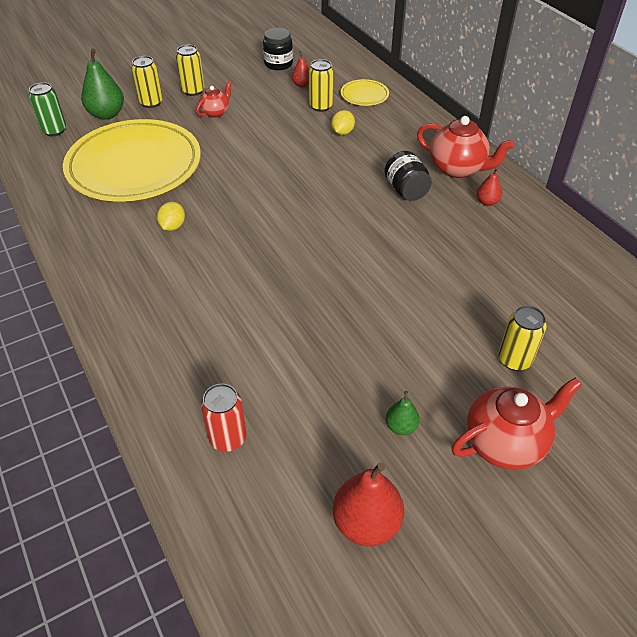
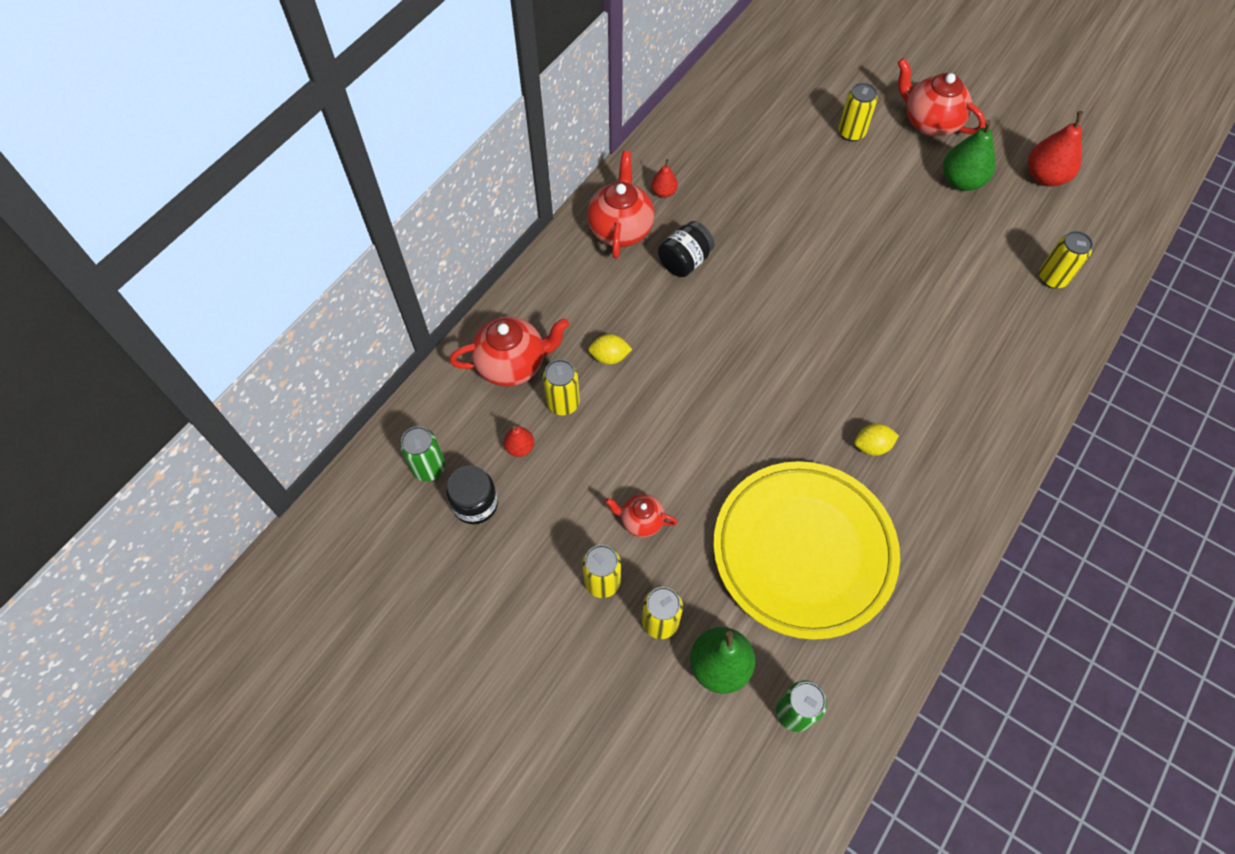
camera: 115 degrees left, 15 degrees up
(228, 438) = (1052, 278): red can -> yellow can
(314, 55) = (429, 468): none -> green can
(364, 95) = (513, 364): yellow plate -> red teapot
(401, 426) = (961, 181): green pear -> green pear, size x1.87

